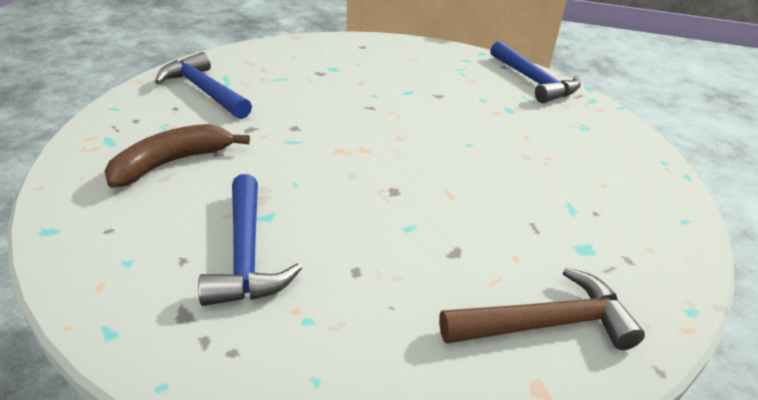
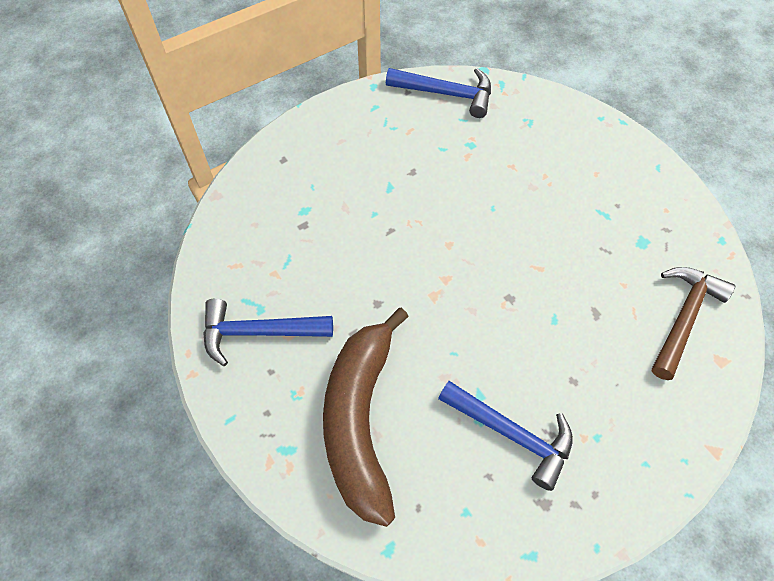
camera: 45 degrees left, 25 degrees up
(172, 163) = (360, 420): brown banana -> brown banana, size x1.60

